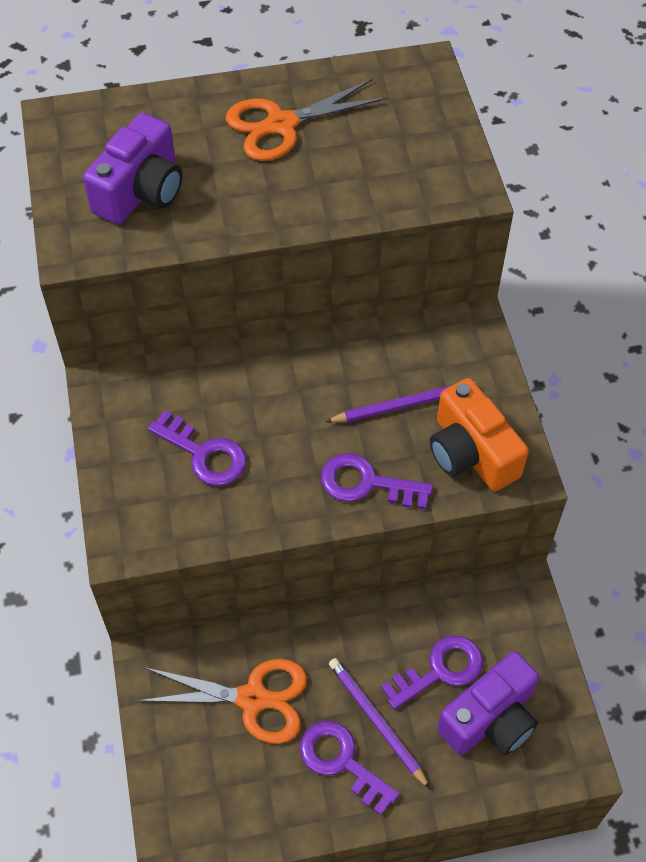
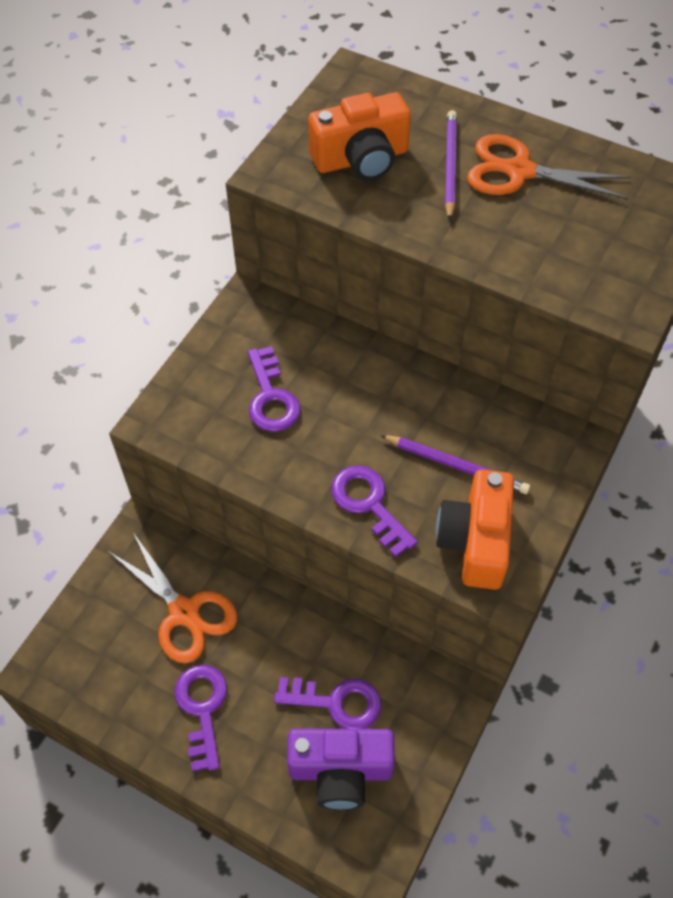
camera: 40 degrees right, 0 degrees up
(141, 191) = (361, 159): purple camera -> orange camera
(376, 721) = (254, 701): purple pencil -> purple pencil (450, 166)

